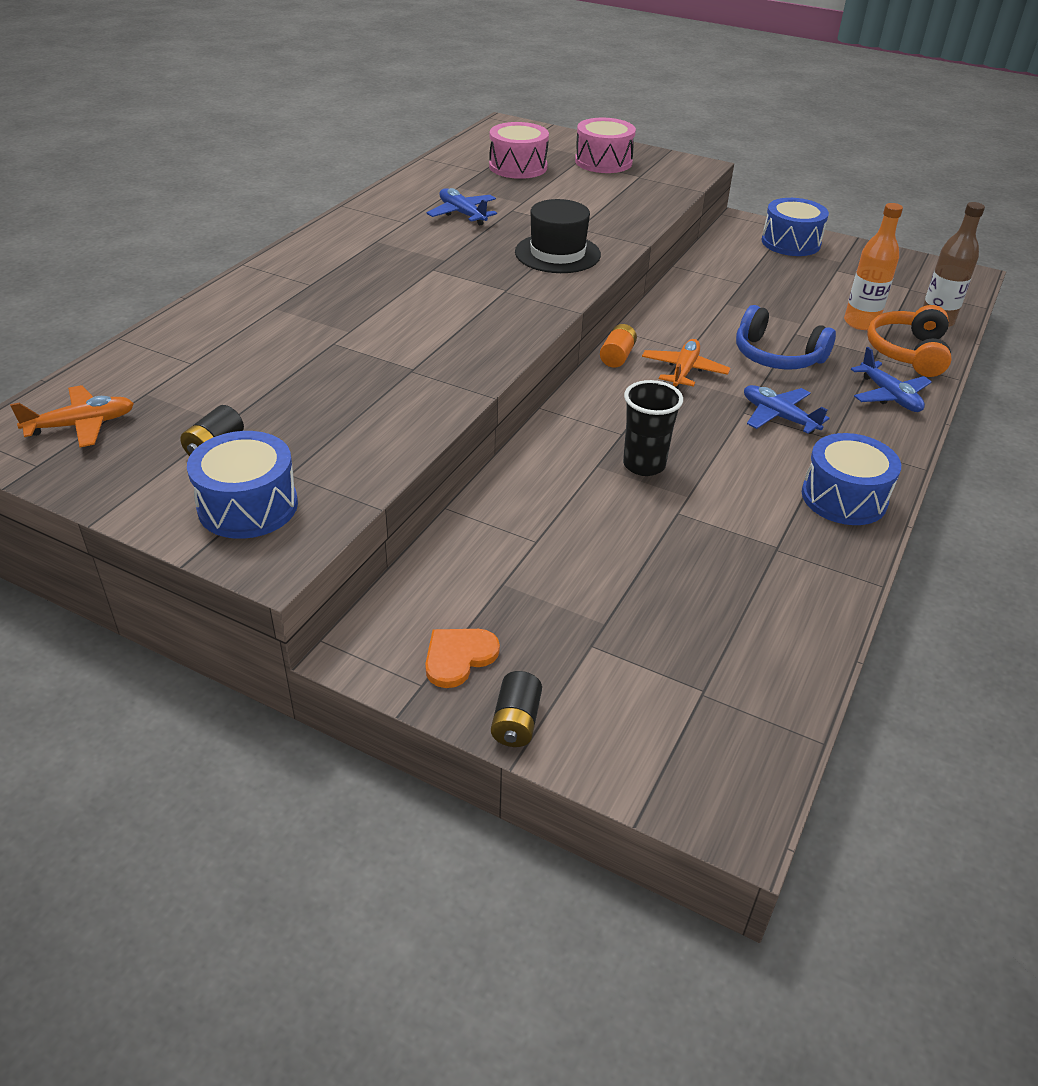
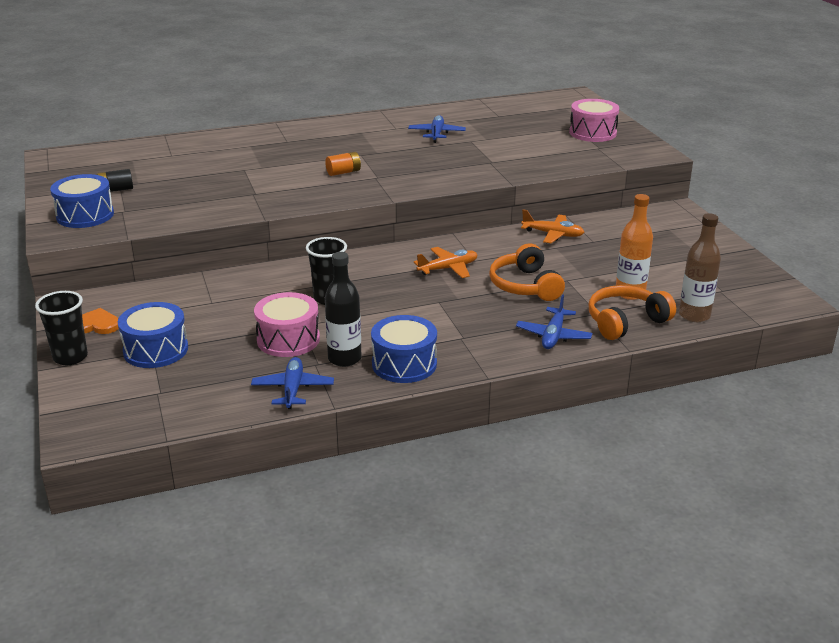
camera: 45 degrees right, 10 degrees down
(81, 425) = (88, 162): orange plane -> orange plane (553, 234)
(516, 722) = (70, 357): black battery -> black cup
(518, 167) = (527, 120): pink drum -> pink drum (288, 339)
(557, 253) = (446, 170): black hat -> none
(617, 357) = (424, 246): orange battery -> orange battery (343, 172)
(777, 356) = (525, 286): blue headphones -> orange headphones
(779, 417) = (455, 313): blue plane -> blue plane (293, 389)
(788, 525) = (344, 359): none -> black bottle
(790, 243) = (687, 233): blue drum -> blue drum (156, 350)

